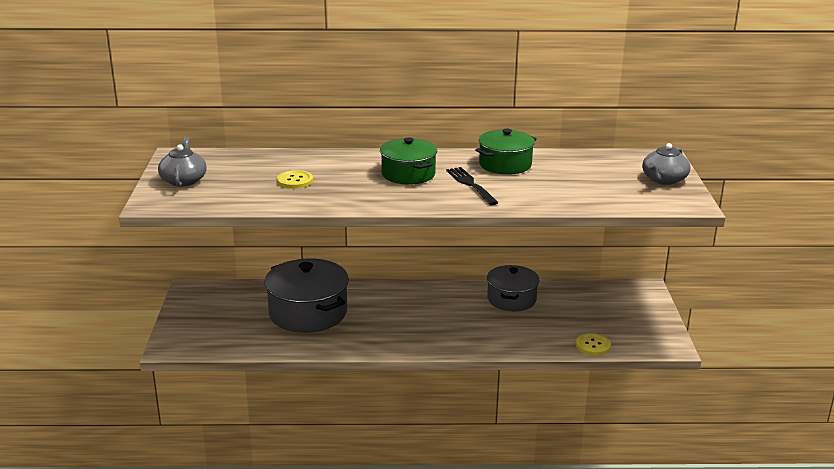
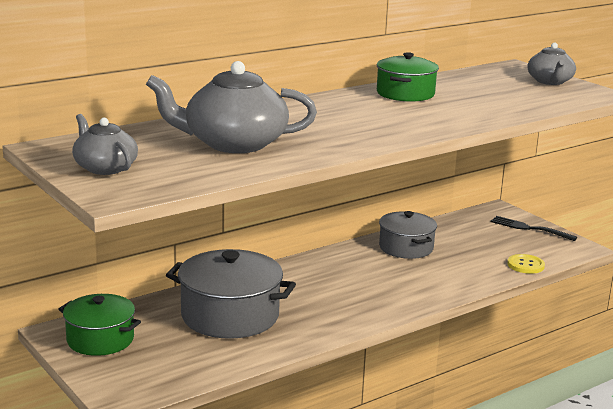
camera: 35 degrees left, 5 degrees down
(295, 181) = (234, 143): yellow button -> grey teapot
(408, 174) = (335, 117): green pot -> green pot (100, 339)
(470, 184) = (408, 114): black fork -> black fork (529, 228)

